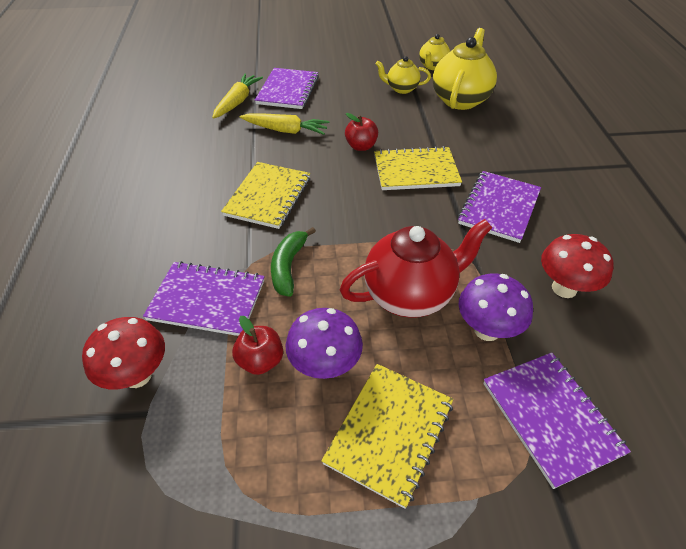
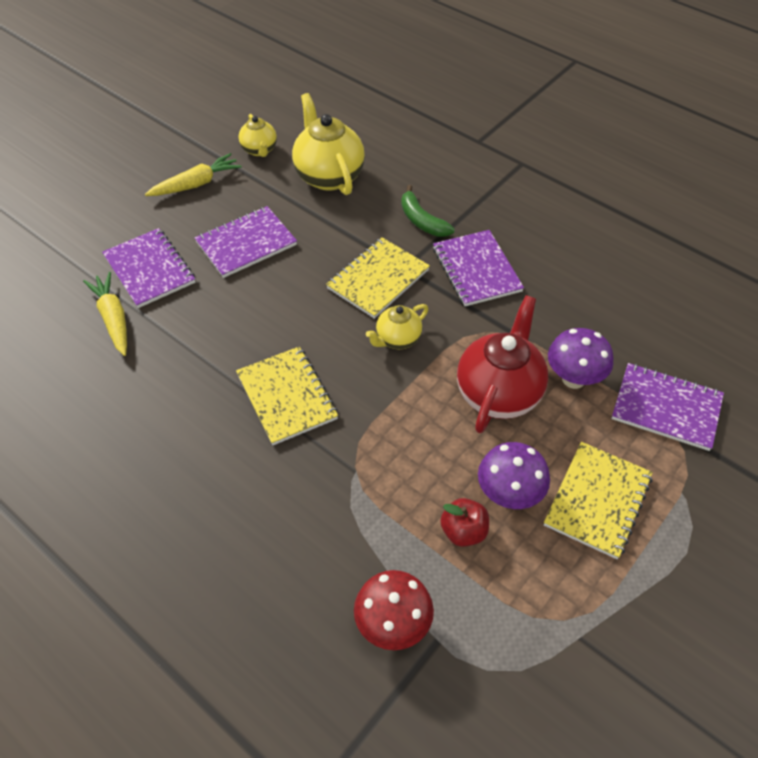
camera: 45 degrees left, 5 degrees up
(207, 300) = (363, 525): purple notebook -> purple notebook (246, 244)
(285, 130) = (210, 317): yellow carrot -> yellow carrot (196, 184)
(288, 266) = (387, 444): green banana -> green banana (422, 221)
(361, 146) = (303, 286): red apple -> none
(389, 433) = (597, 500): yellow notebook -> yellow notebook turned 45 degrees clockwise
(401, 89) = (262, 196): yellow teapot -> yellow teapot (397, 339)
(564, 288) = (584, 307): red mushroom -> none

